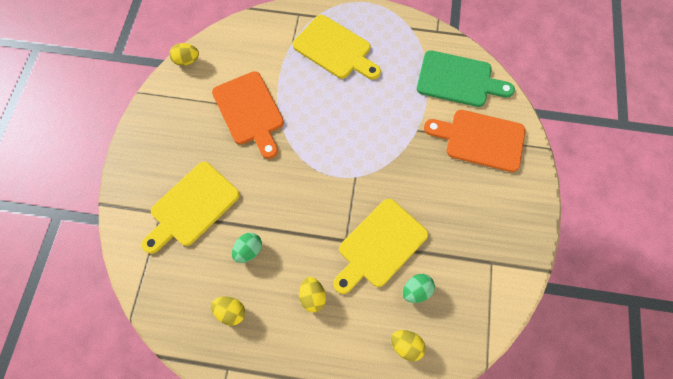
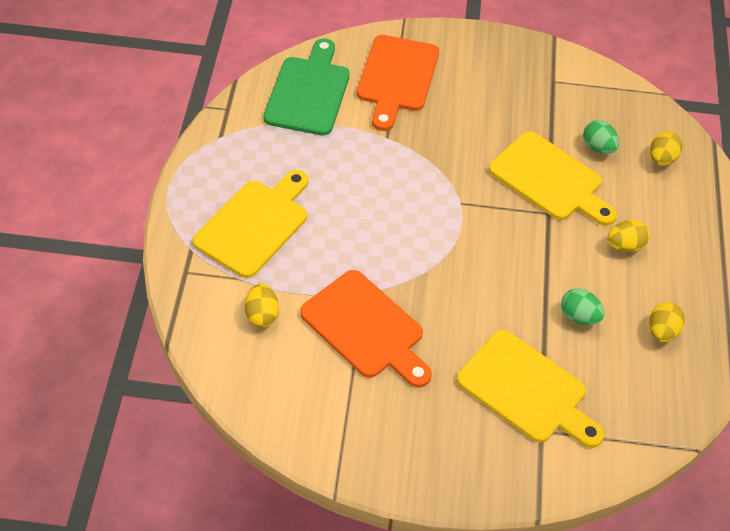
camera: 95 degrees left, 15 degrees down
(187, 60) = (272, 424): yellow egg -> yellow egg (262, 315)
(250, 111) = (366, 328): orange cutting board -> orange cutting board turned 75 degrees clockwise

